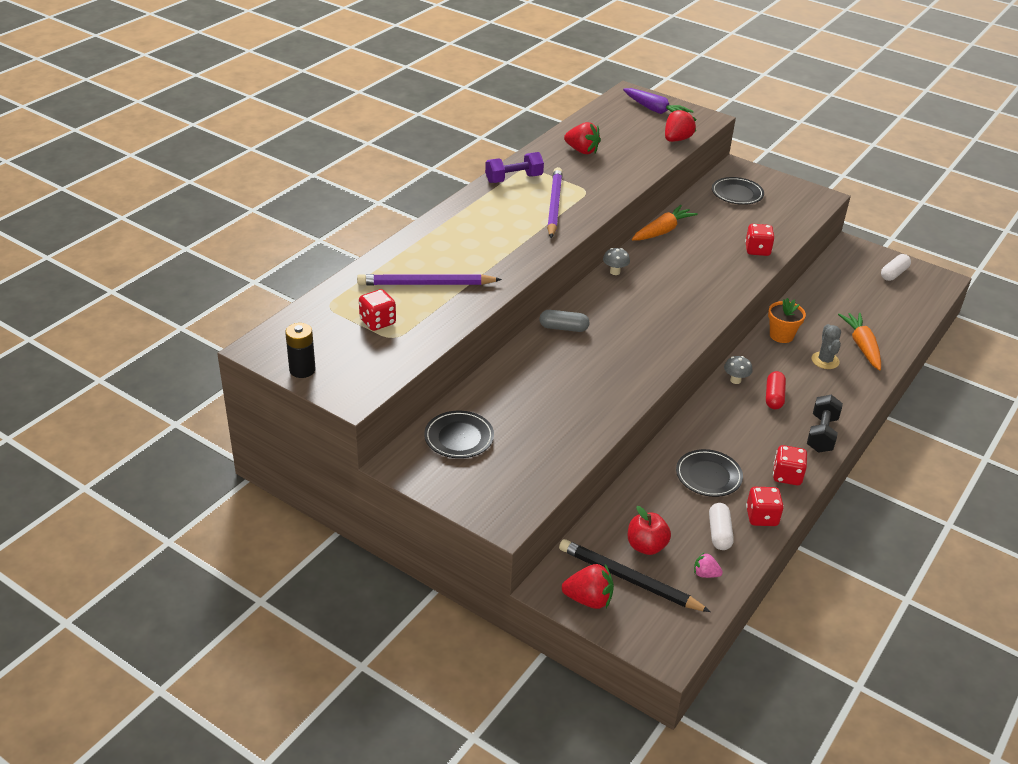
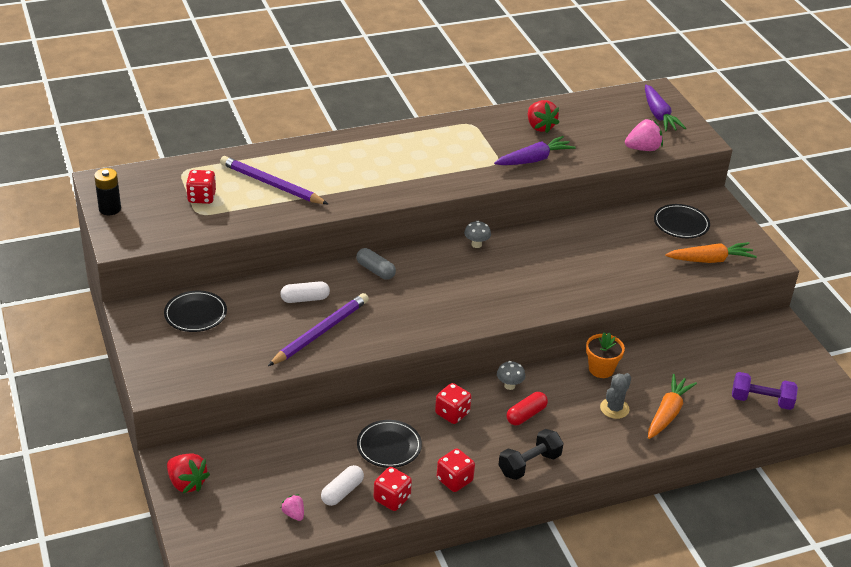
camera: 35 degrees right, 0 degrees up
(514, 179) = (448, 129): purple dumbbell -> purple dumbbell (761, 401)
(554, 205) = (453, 163): purple pencil -> purple pencil (320, 332)
(611, 178) = (534, 159): none -> purple carrot
(629, 579) = (232, 486): black pencil -> none
(646, 546) = (274, 470): red apple -> none
(662, 231) = (564, 228): orange carrot -> orange carrot (710, 260)
(677, 139) = (643, 149): red strawberry -> pink strawberry
(757, 250) = (632, 280): red dice -> red dice (452, 413)
(894, 274) = (791, 366): white capsule -> white capsule (305, 299)

